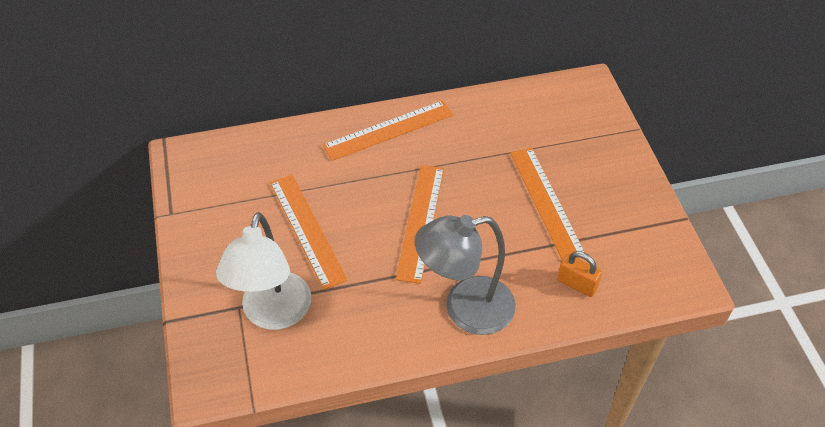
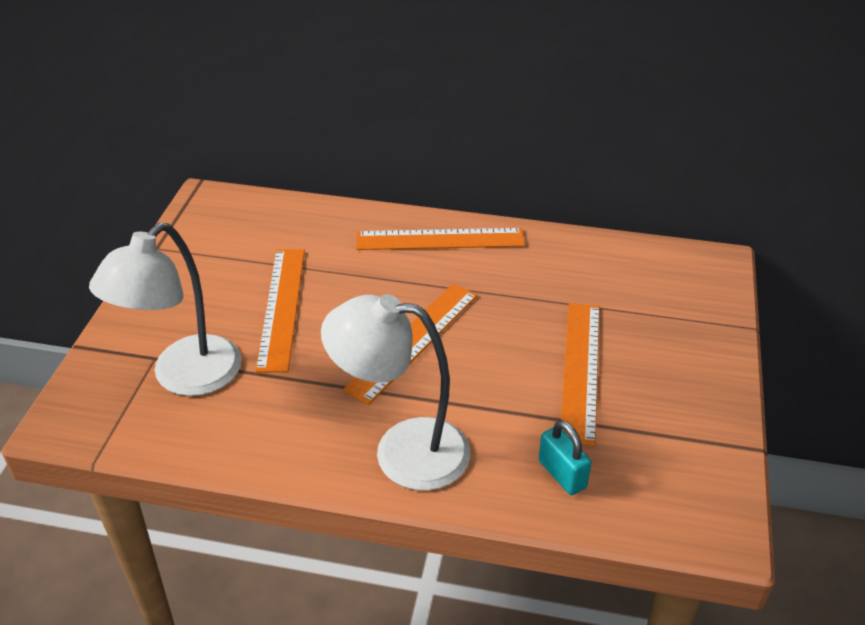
camera: 25 degrees right, 10 degrees down
(465, 309) = (402, 451): grey lamp -> white lamp
(577, 284) = (562, 474): orange padlock -> turquoise padlock

